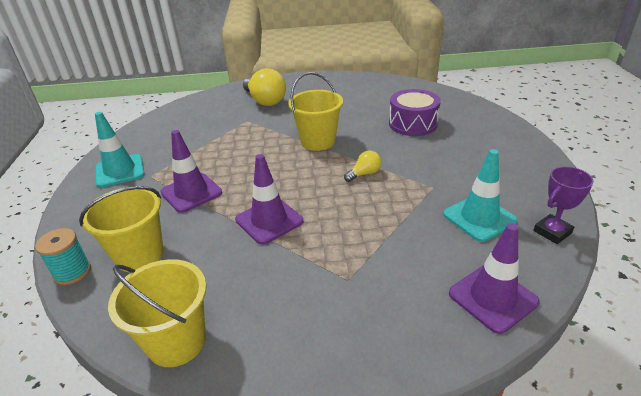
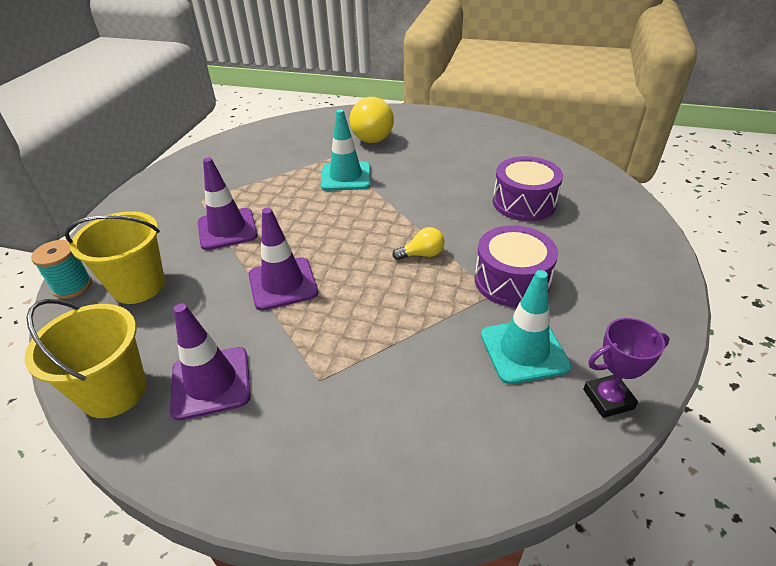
camera: 20 degrees right, 5 degrees up
(120, 171) = (177, 187): turquoise traffic cone -> turquoise traffic cone (346, 176)
(318, 141) = (395, 200): yellow bucket -> none
(440, 176) = (511, 281): none -> purple drum
(492, 298) = (469, 460): purple traffic cone -> purple traffic cone (211, 382)

